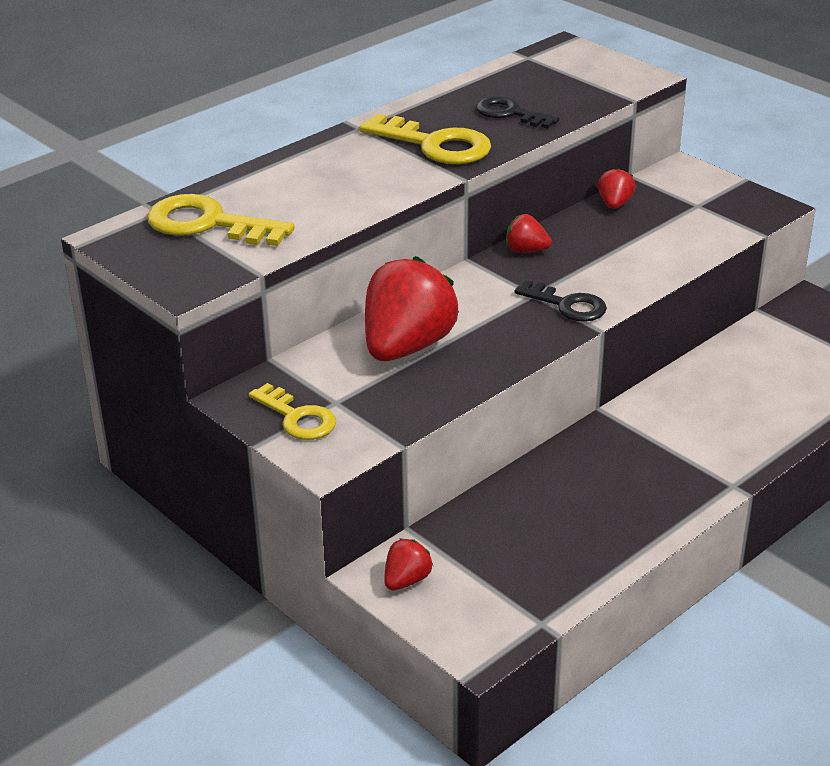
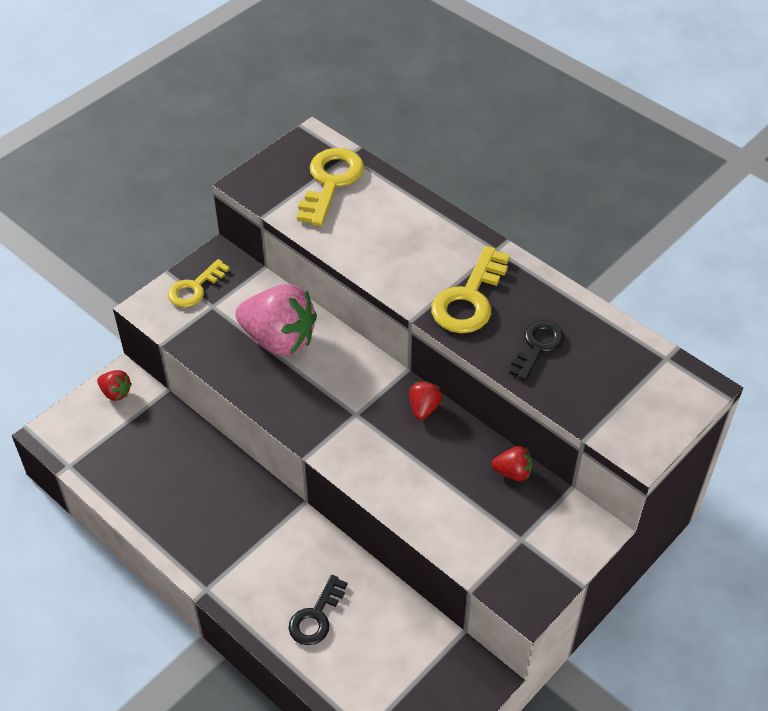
camera: 85 degrees right, 15 degrees up
(407, 347) = (279, 339): red strawberry -> pink strawberry
(567, 305) = (339, 436): black key -> black key (316, 617)

